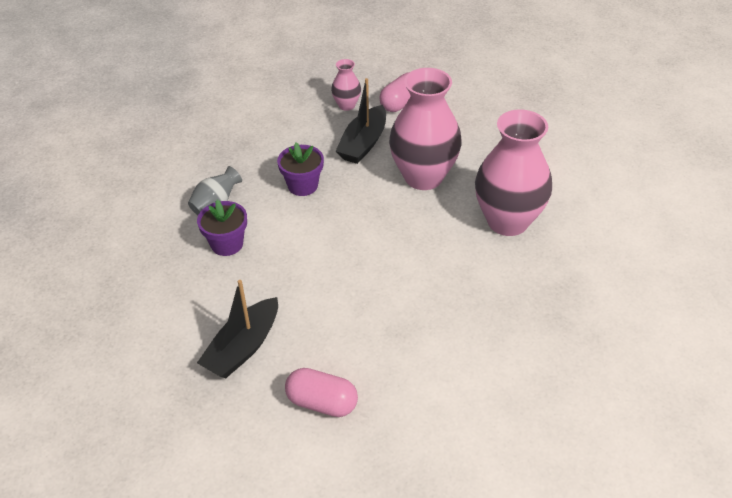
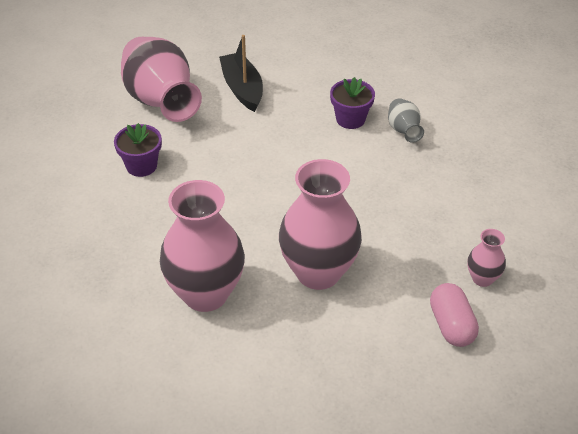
camera: 125 degrees right, 0 degrees up
(303, 185) = (381, 188): purple flower pot -> purple flower pot (141, 166)
(322, 402) = (161, 102): pink capsule -> pink vase
(363, 143) = (406, 258): black boat -> none

